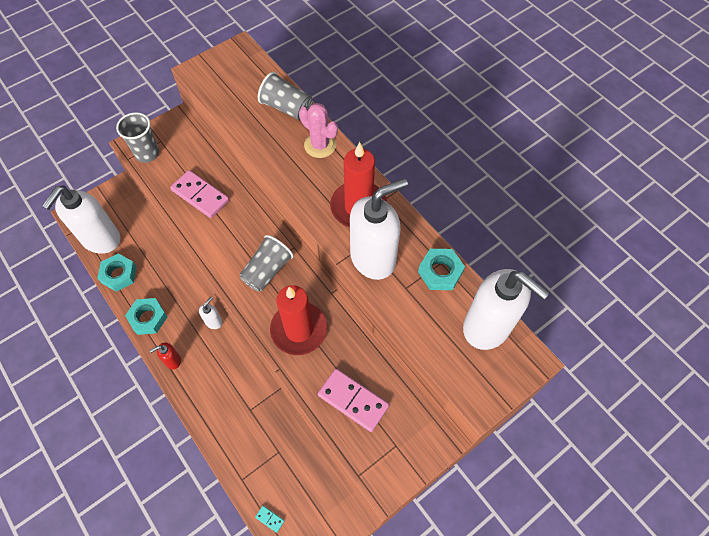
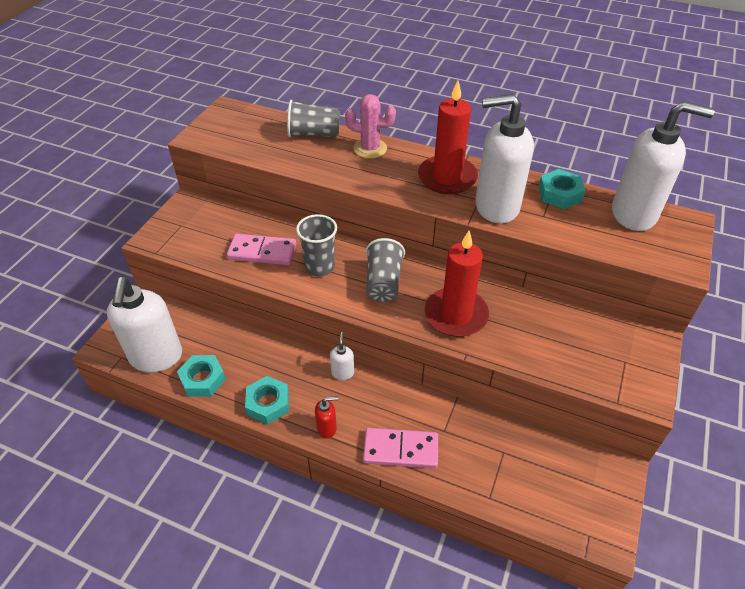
camera: 30 degrees left, 15 degrees down
(147, 154) = (175, 240): grey cup -> grey cup (320, 267)
(173, 360) = (327, 428): red soap dispenser -> red soap dispenser turned 135 degrees counterclockwise
(270, 519) = (547, 517): turquoise domino -> none
(353, 400) = (556, 346): pink domino -> pink domino (400, 449)
(373, 258) = (496, 207): white soap dispenser -> white soap dispenser turned 120 degrees counterclockwise

